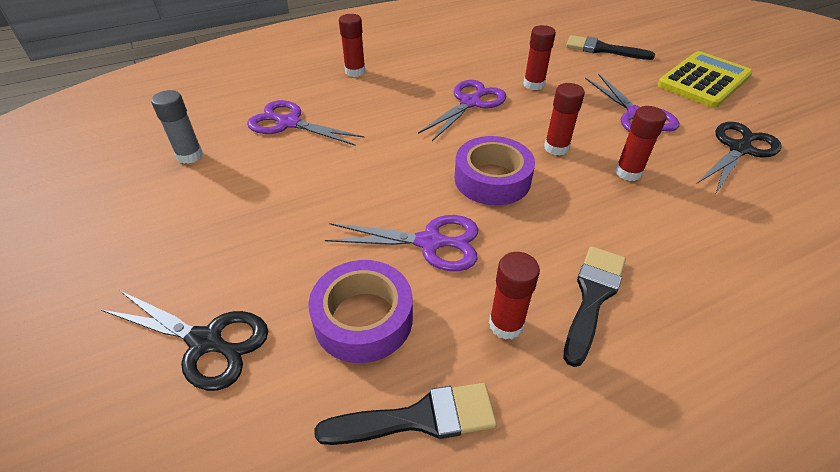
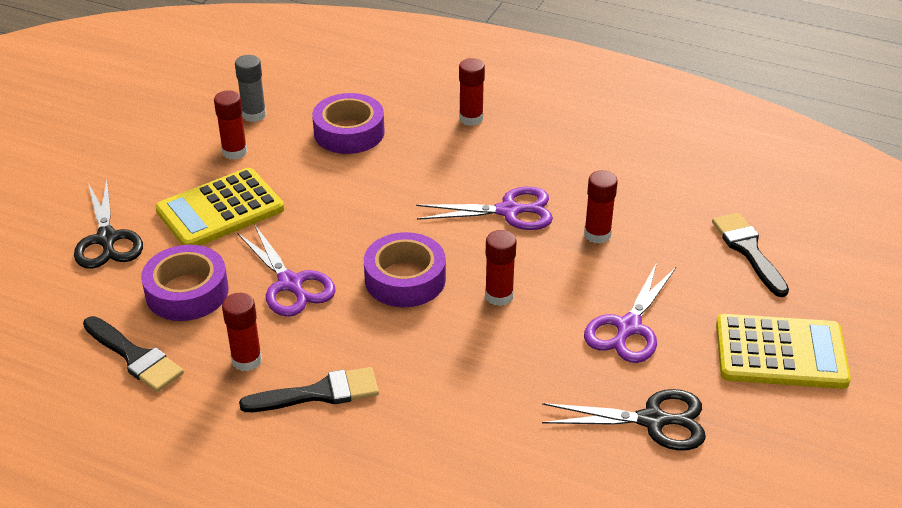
camera: 50 degrees right, 5 degrees down
(278, 236) = (220, 210): none -> yellow calculator
(289, 123) = (349, 132): purple scissors -> purple tape
(628, 172) = (513, 356): red glue stick -> red glue stick (234, 152)

